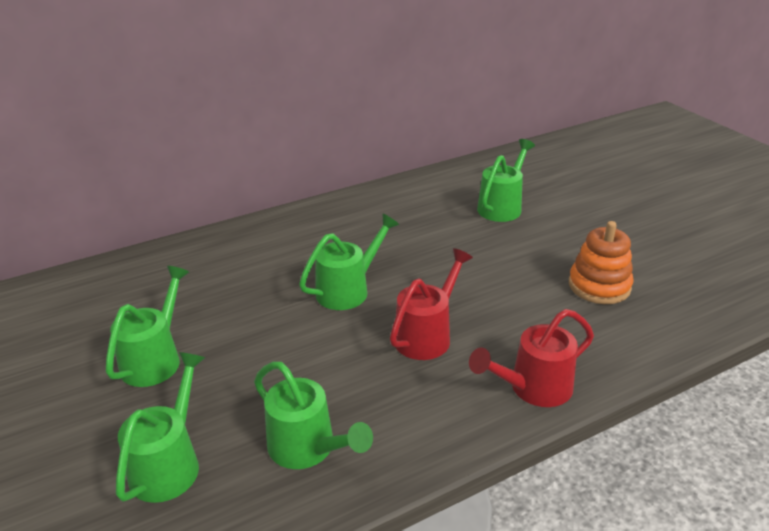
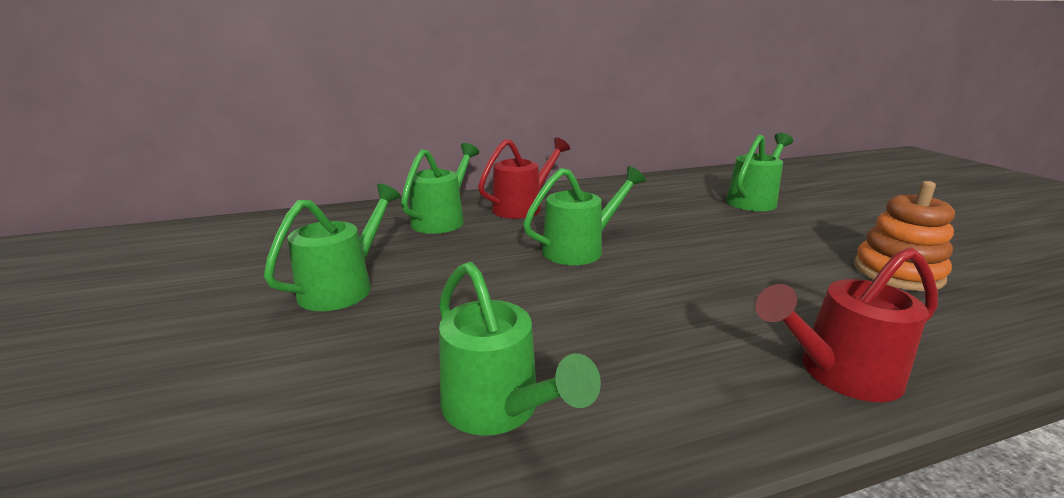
camera: 10 degrees right, 10 degrees down
(170, 463) = (303, 400): green watering can -> green watering can (442, 219)
(427, 335) = (675, 298): red watering can -> red watering can (523, 207)

